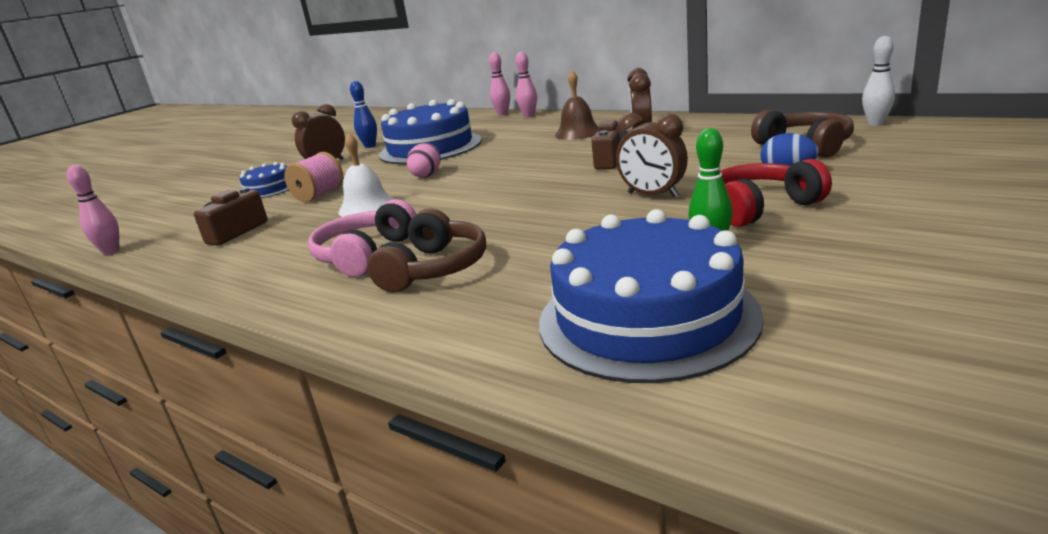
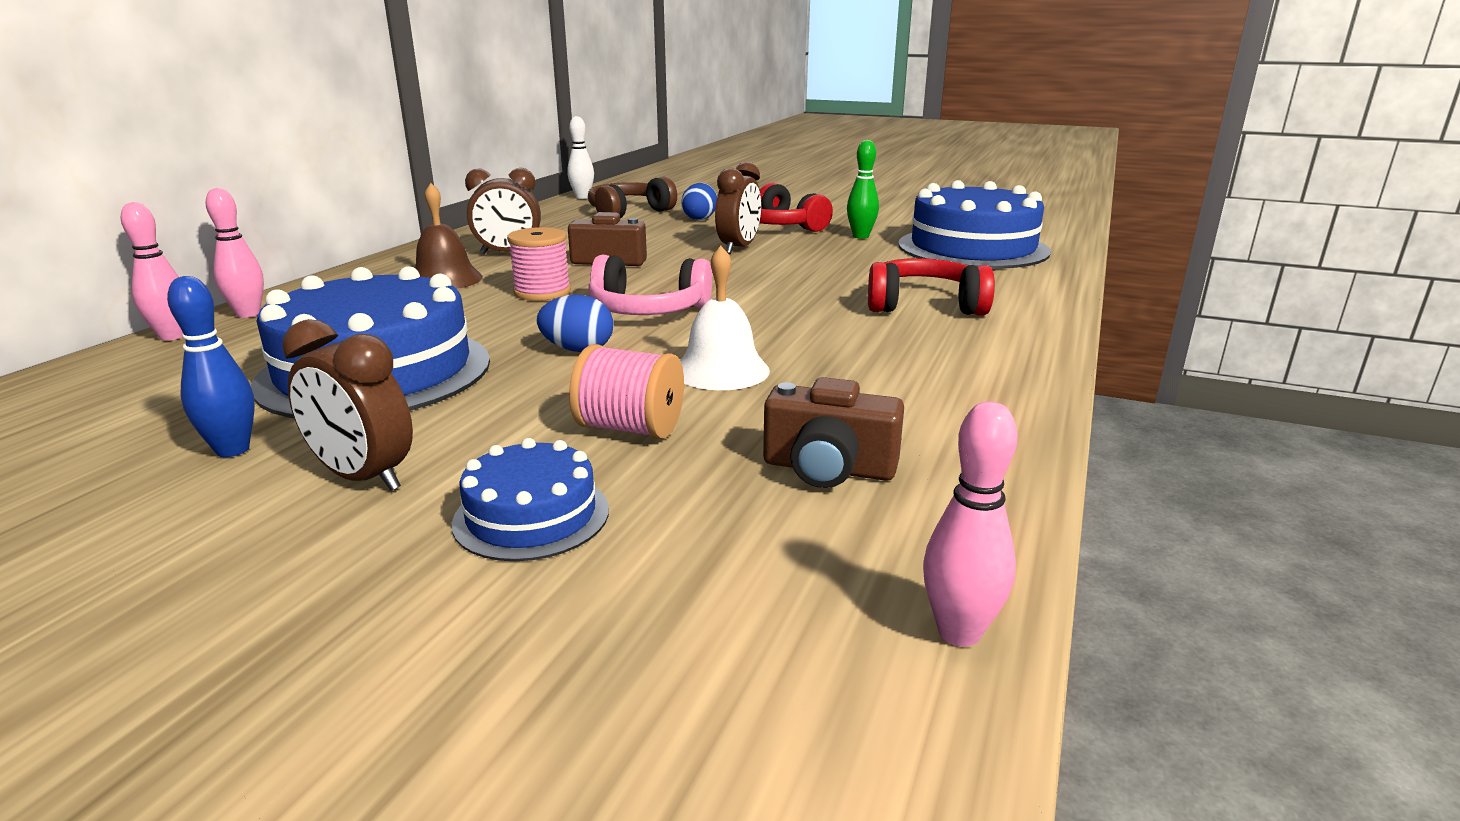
camera: 105 degrees left, 0 degrees up
(365, 254) = (900, 341): pink headphones -> pink headphones (648, 311)
(427, 175) = (578, 350): pink egg -> blue egg
(435, 268) = (924, 305): brown headphones -> red headphones
(540, 155) = (542, 292): none -> pink spool

